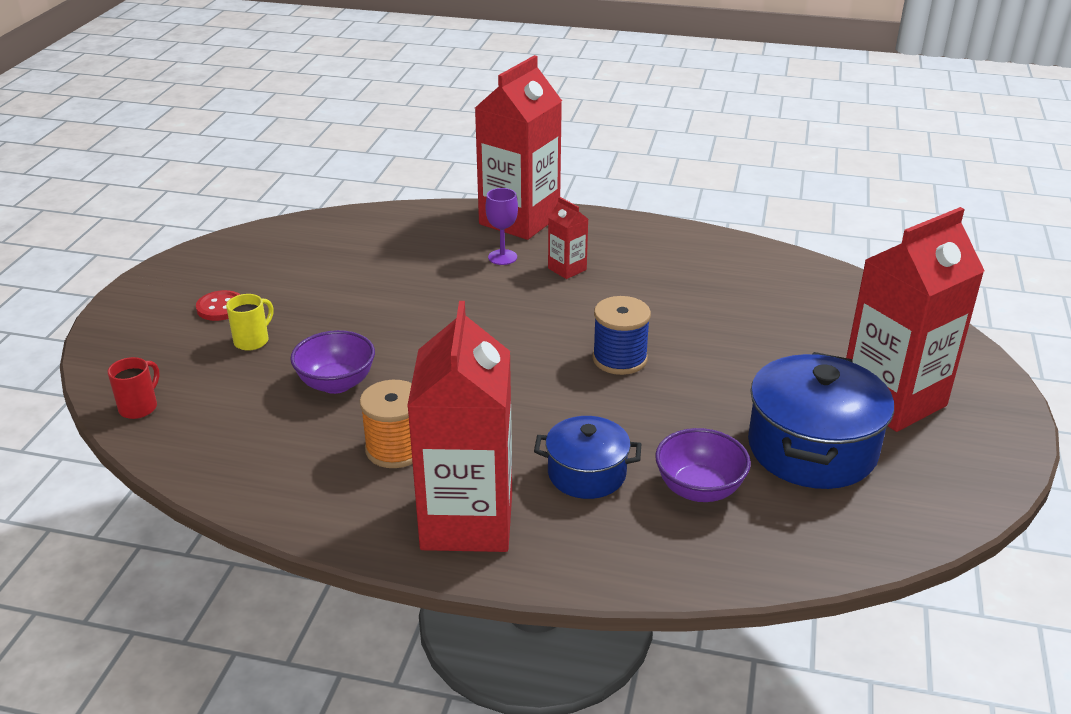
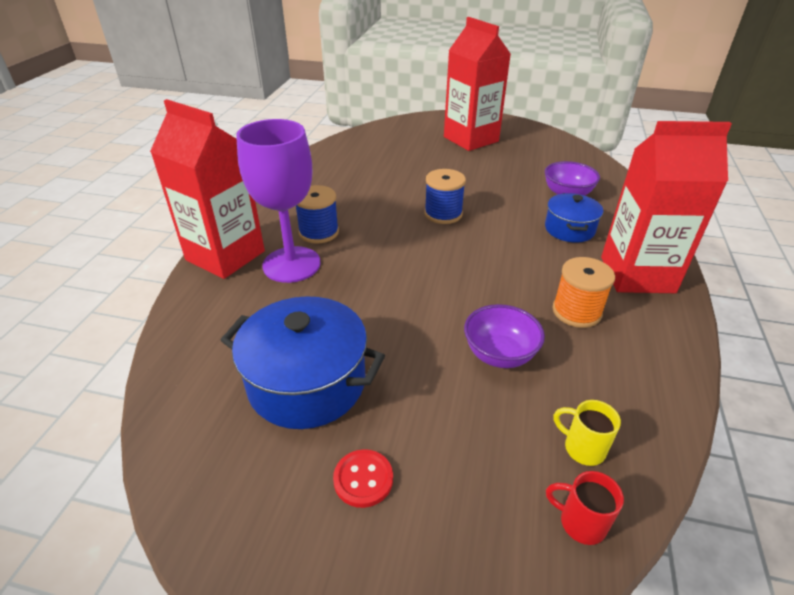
camera: 90 degrees left, 5 degrees up
(252, 341) = (434, 432): yellow mug -> yellow mug (582, 448)
(502, 257) = (291, 264): purple goblet -> purple goblet, size x2.17
(567, 269) = (319, 232): red carton -> blue spool
(812, 448) = (519, 162): blue pot -> blue pot (307, 383)

